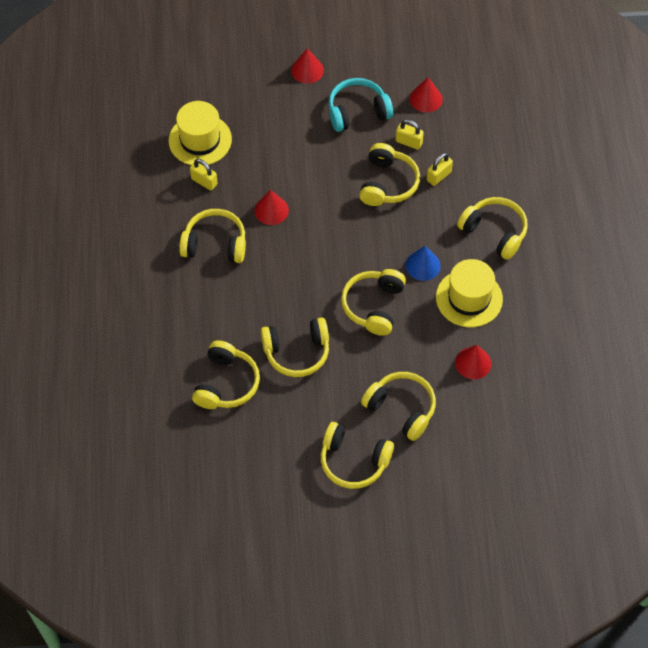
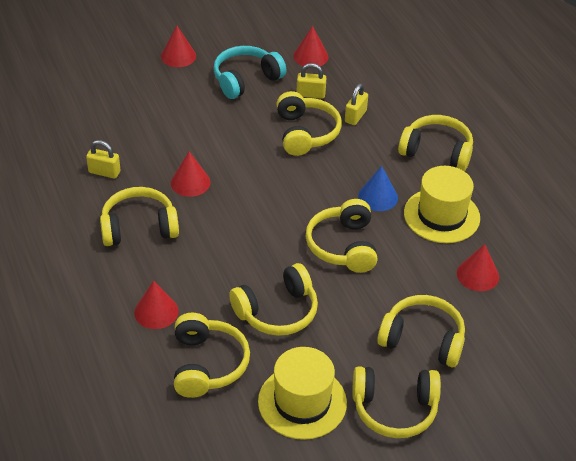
camera: 20 degrees left, 15 degrees down
(200, 140) = (85, 136): yellow hat -> yellow hat (302, 402)
(203, 326) = (156, 311): none -> red cone

